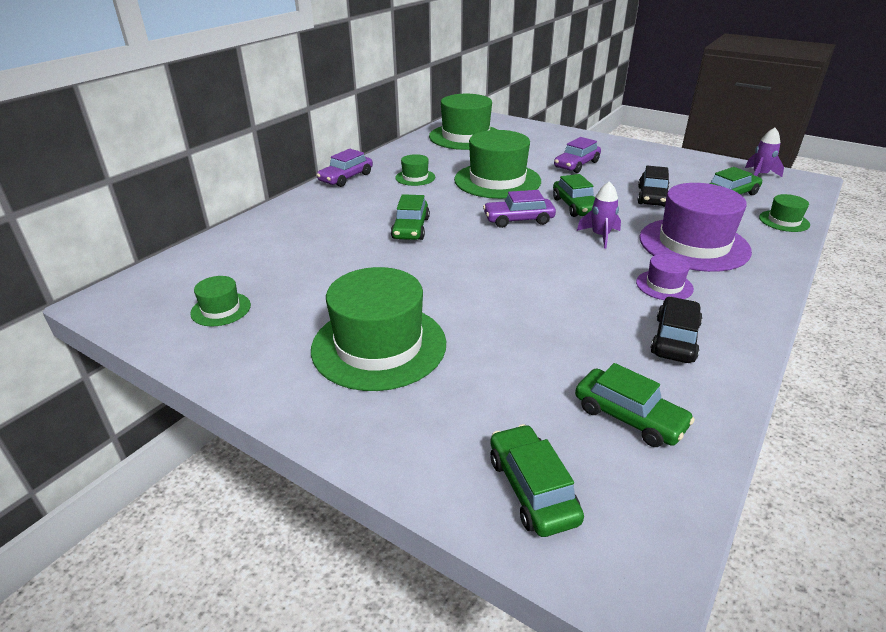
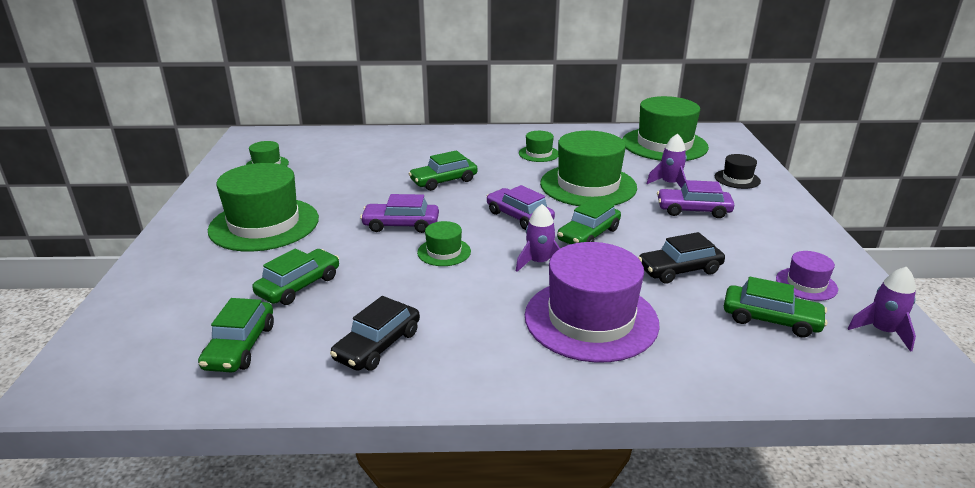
camera: 55 degrees right, 5 degrees down
(346, 178) = (498, 132): purple car -> purple car (401, 225)
(530, 157) = (669, 184): none -> purple rocket
(532, 489) = (135, 325): green car -> green car (299, 286)
(548, 138) = (737, 179): none -> black hat
(664, 285) = (475, 319): purple hat -> purple hat (806, 284)
(675, 339) = (377, 345): black car -> black car turned 135 degrees clockwise
(784, 221) = (750, 374): green hat -> green hat (444, 252)

